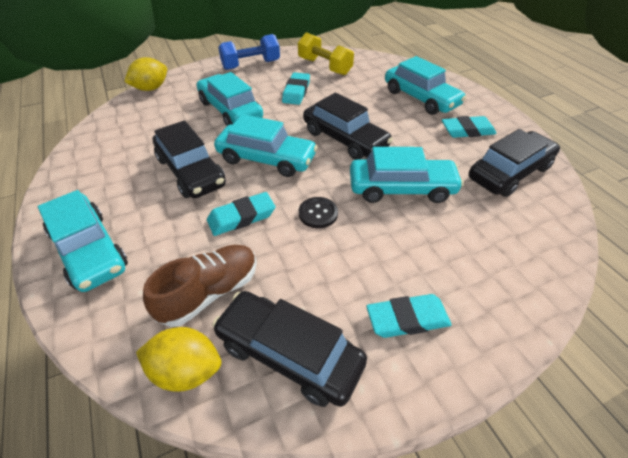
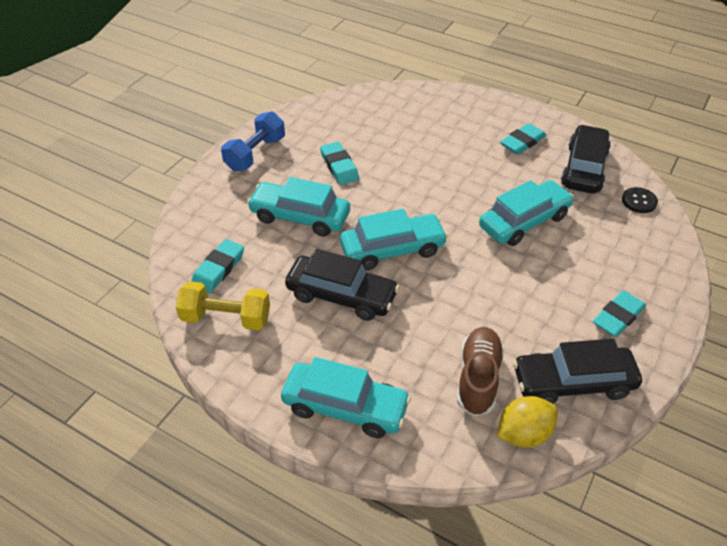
camera: 35 degrees left, 0 degrees up
(151, 88) = (181, 230): yellow lemon -> none
(241, 217) = (433, 310): turquoise eraser -> turquoise eraser (218, 269)
(318, 213) = (486, 275): black button -> black button (639, 201)
(324, 66) = (334, 124): yellow dumbbell -> yellow dumbbell (226, 318)
(345, 139) = (436, 197): black car -> none
(420, 98) = (456, 124): turquoise car -> none

